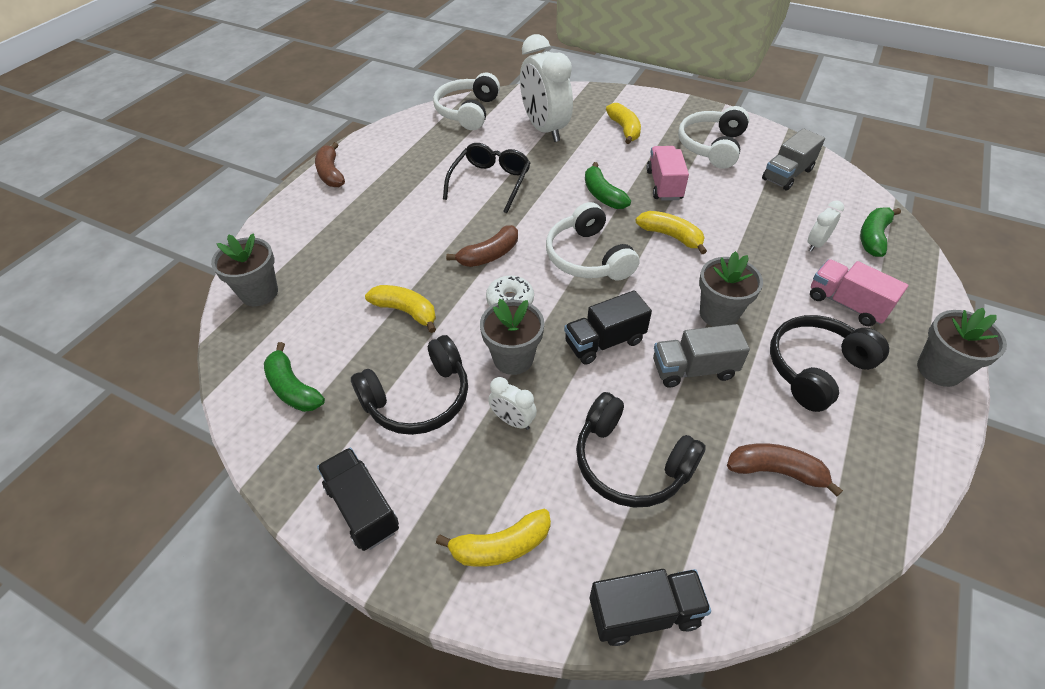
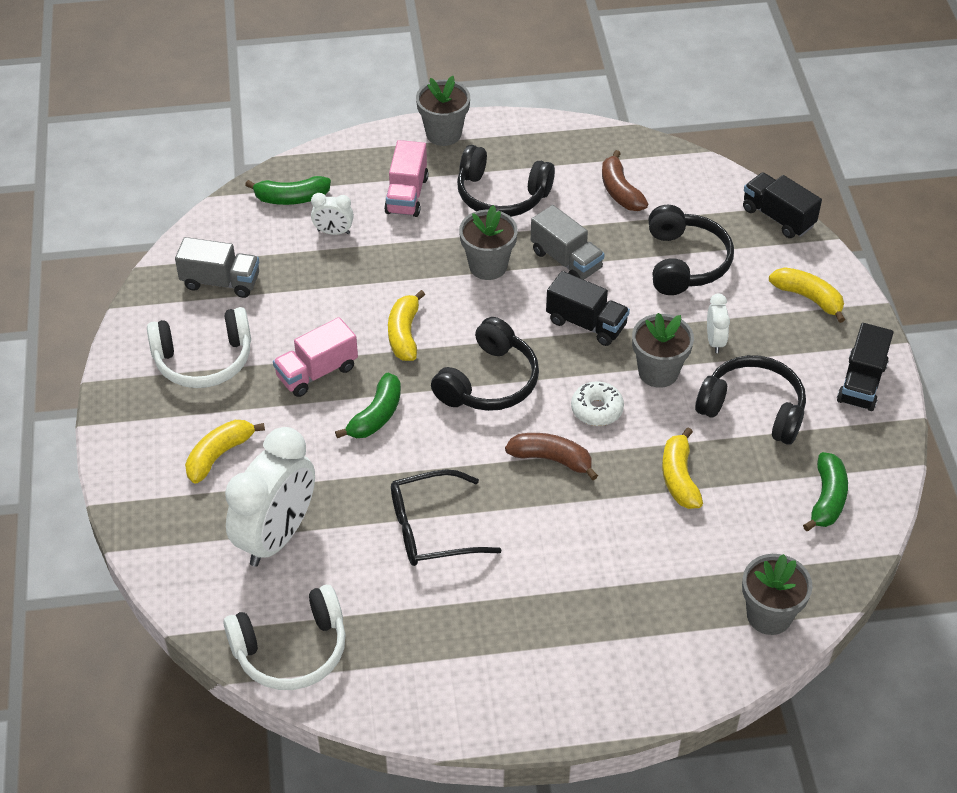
camera: 125 degrees left, 0 degrees up
(331, 173) = (545, 709): brown banana -> none
(587, 257) = (489, 382): white headphones -> black headphones

